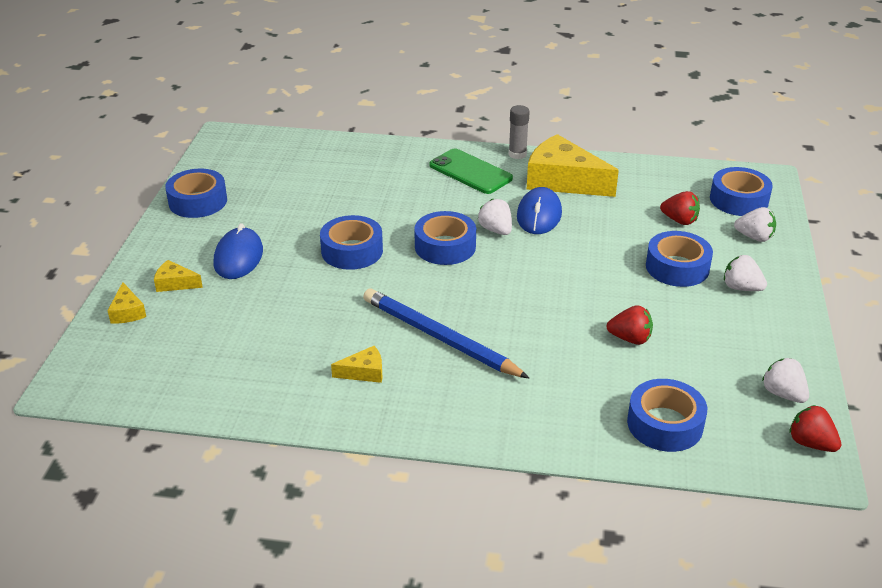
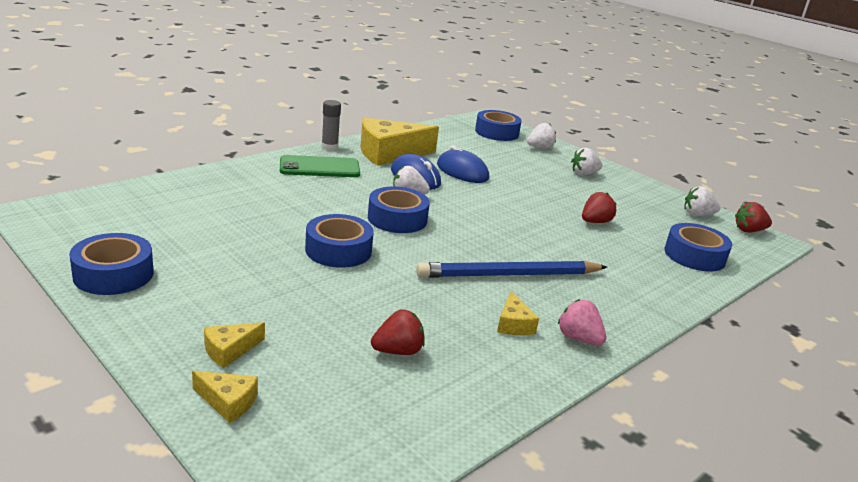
camera: 55 degrees left, 10 degrees down
(238, 257) = (251, 299): blue mouse -> blue mouse (462, 171)
(364, 372) = (513, 324): yellow cheese -> yellow cheese turned 150 degrees clockwise
(388, 412) = (578, 339): none -> pink strawberry
(677, 267) = (539, 176): blue tape -> none
(679, 220) = (492, 152): red strawberry -> red strawberry (398, 351)

